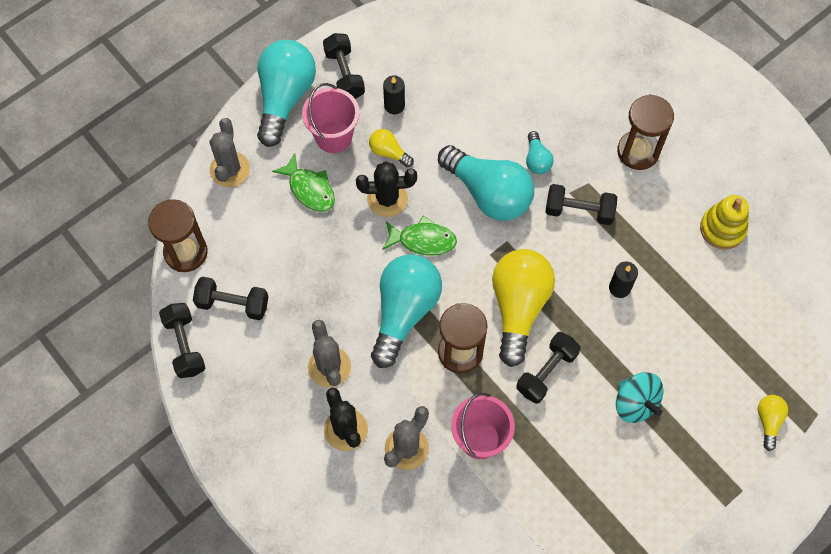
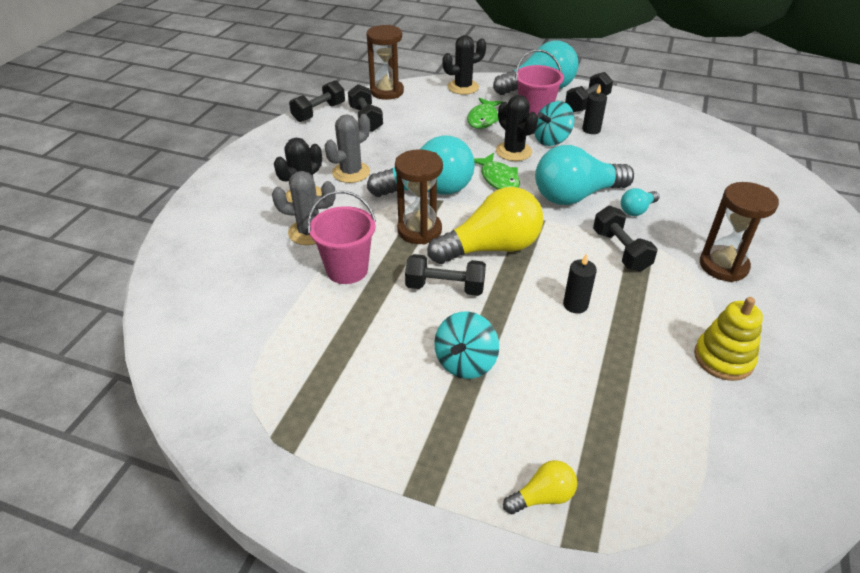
camera: 60 degrees right, 25 degrees down
(230, 169) = (463, 87): grey cactus -> black cactus
(389, 152) = (551, 140): yellow light bulb -> turquoise spinning top
(489, 193) = (576, 196): turquoise light bulb -> turquoise light bulb turned 60 degrees clockwise

